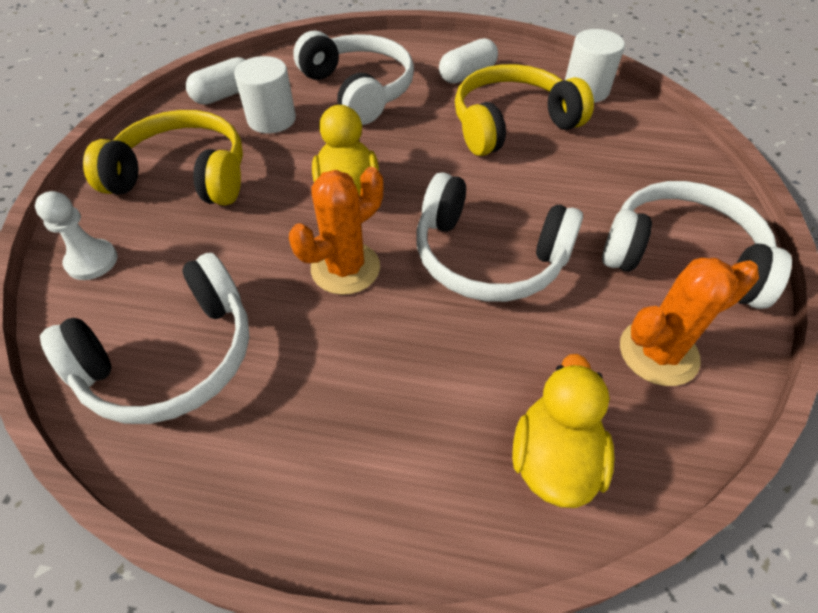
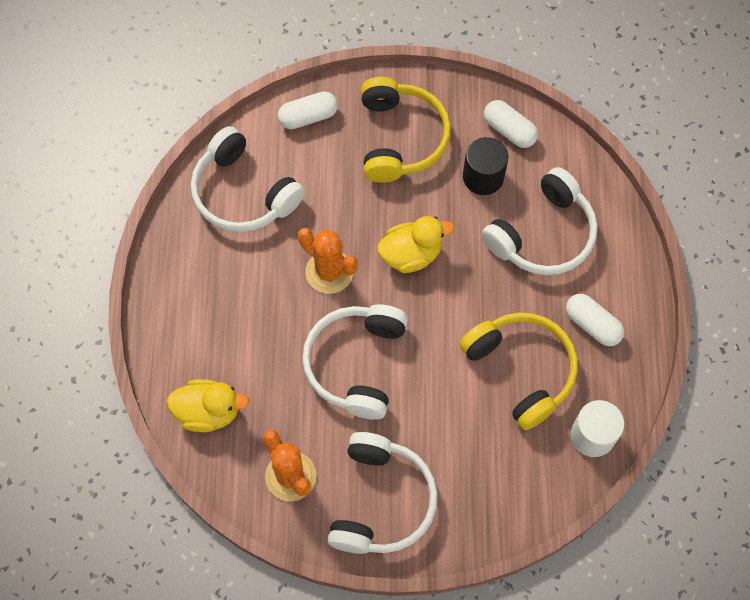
camera: 80 degrees right, 15 degrees up
(92, 261) = (308, 117): white pawn -> white capsule
(271, 119) = (483, 177): white cylinder -> black cylinder

